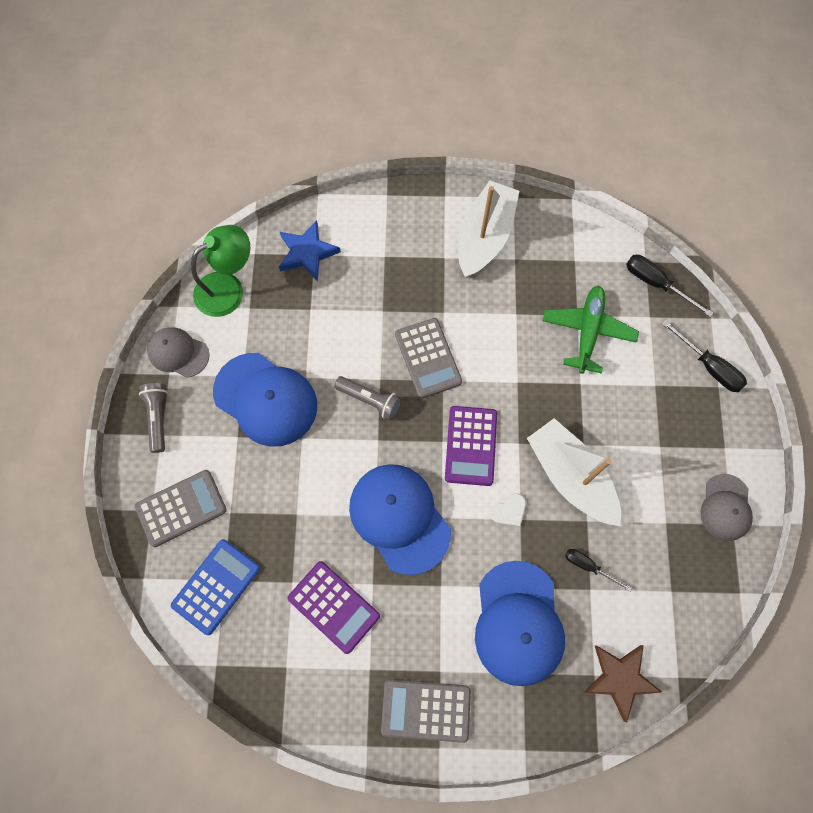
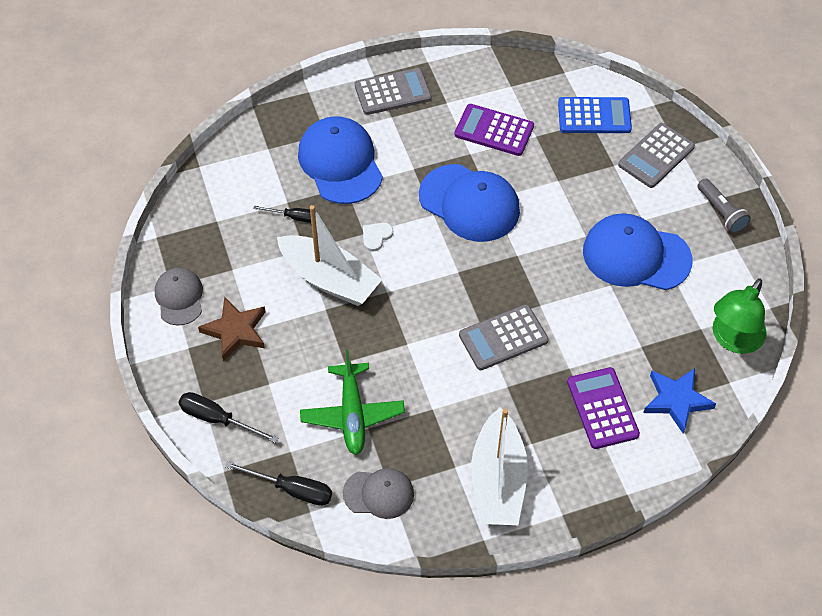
camera: 160 degrees right, 15 degrees down
(178, 353) = (740, 268): grey cap -> grey cap (379, 493)
(216, 586) = (594, 116): blue calculator -> blue calculator turned 105 degrees counterclockwise
(370, 400) = (541, 284): grey flashlight -> none
(428, 358) = (503, 338): grey calculator -> grey calculator turned 75 degrees counterclockwise
(471, 446) = (430, 276): purple calculator -> purple calculator (602, 408)
(620, 678) = (247, 152): brown star -> brown star (235, 331)

